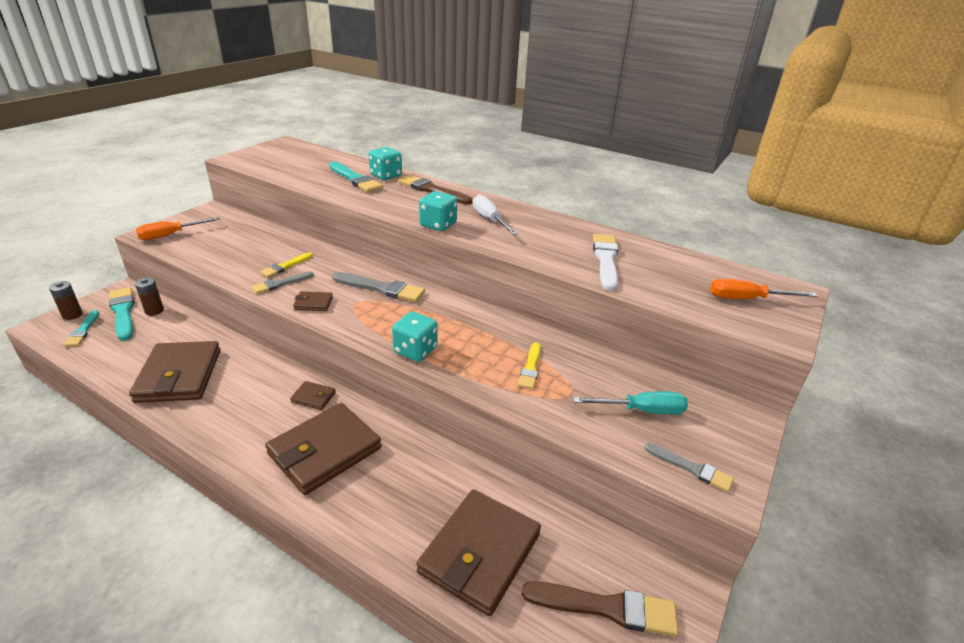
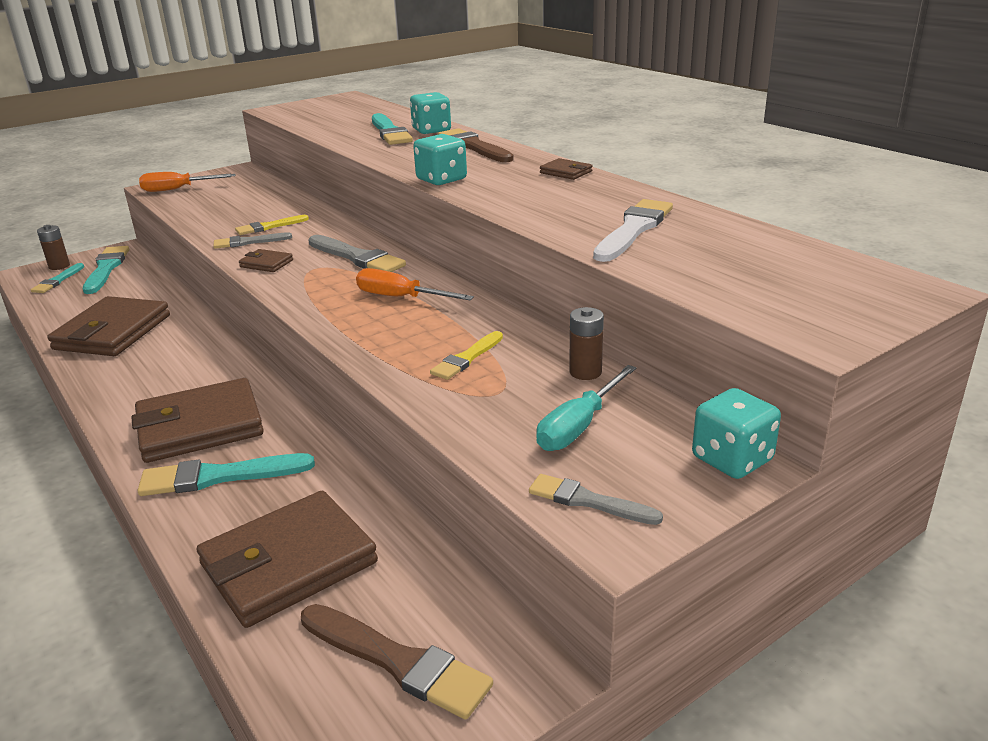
camera: 25 degrees right, 5 degrees down
(154, 311) = (136, 271): brown battery -> brown battery (585, 372)
(313, 397) = (230, 373): brown wallet -> brown wallet (566, 172)
(374, 492) = (219, 476): none -> turquoise brush
(415, 350) = (339, 321): turquoise dice -> turquoise dice (732, 459)
(490, 219) = (516, 178): white screwdriver -> none
(641, 410) = (579, 426): turquoise screwdriver -> turquoise screwdriver turned 105 degrees clockwise
(691, 468) = (588, 501): grey brush -> grey brush turned 150 degrees clockwise
(747, 299) = (813, 291): orange screwdriver -> orange screwdriver (400, 298)

